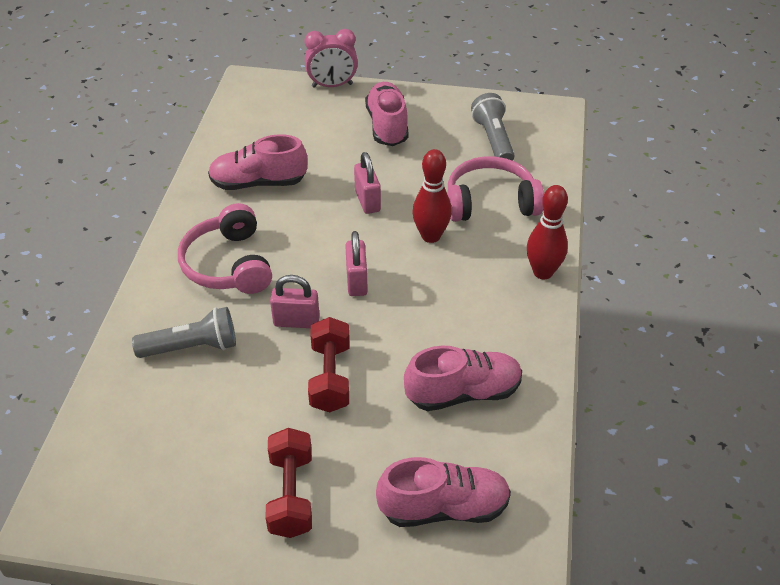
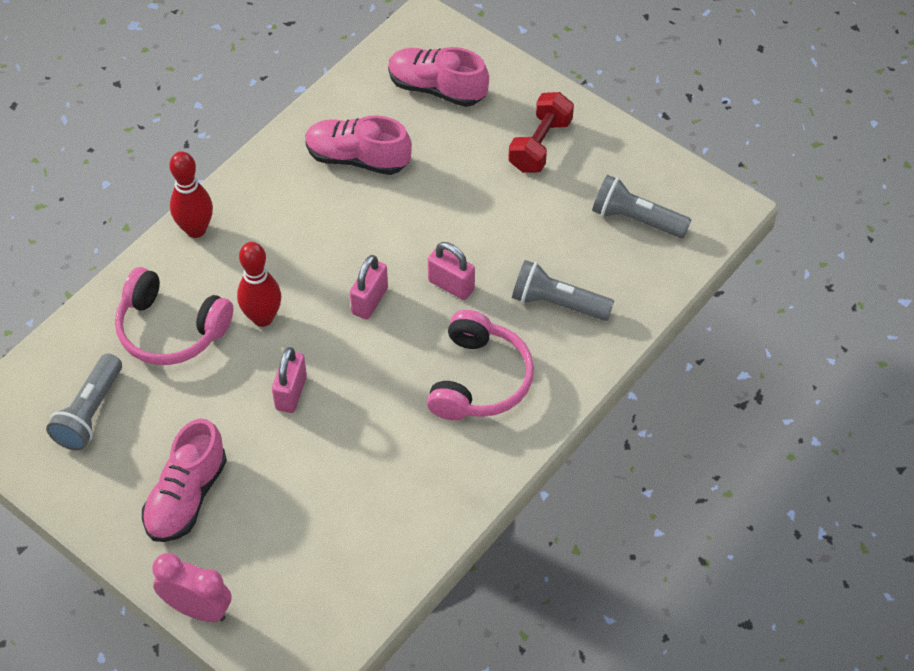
camera: 150 degrees left, 10 degrees up
(148, 459) = (636, 219): none -> grey flashlight
(258, 183) = (389, 478): pink shoe -> none
(330, 377) = (454, 219): red dumbbell -> none

